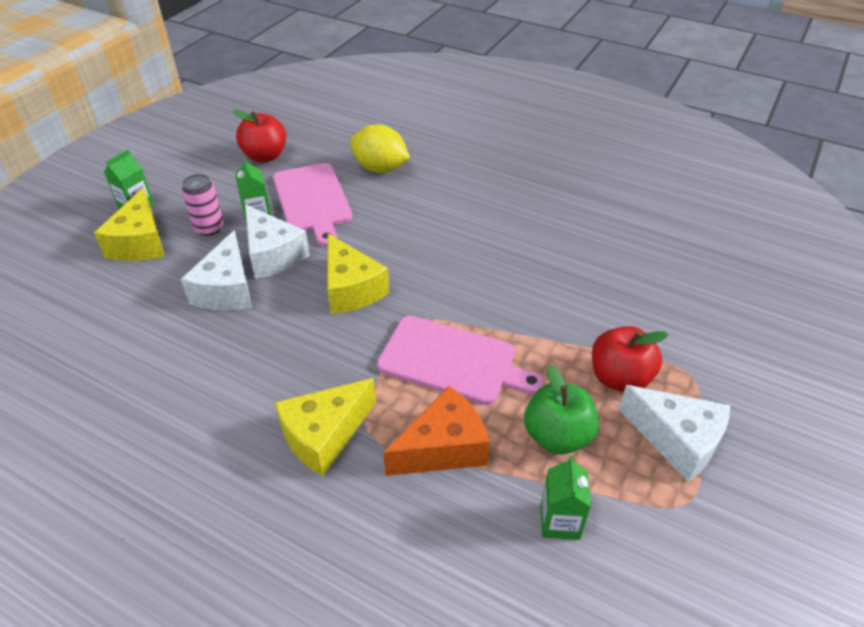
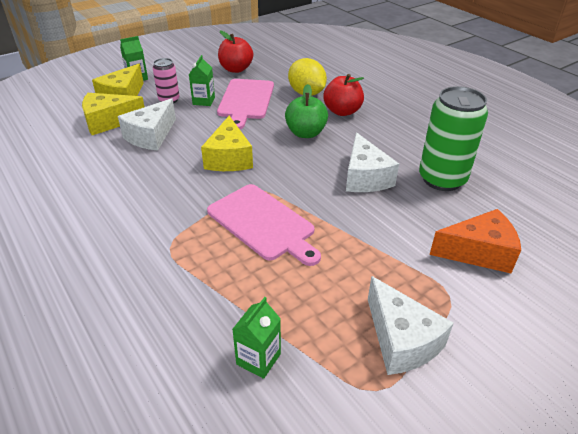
camera: 25 degrees right, 5 degrees down
(272, 255) = (195, 125): white cheese -> white cheese (365, 177)
(324, 435) = (140, 239): yellow cheese -> yellow cheese (108, 122)
(443, 448) = (212, 276): orange cheese -> orange cheese (478, 252)
(557, 436) = (302, 300): green apple -> green apple (305, 133)
(600, 239) = (442, 179): none -> green can
(619, 378) = (385, 278): red apple -> red apple (342, 111)

